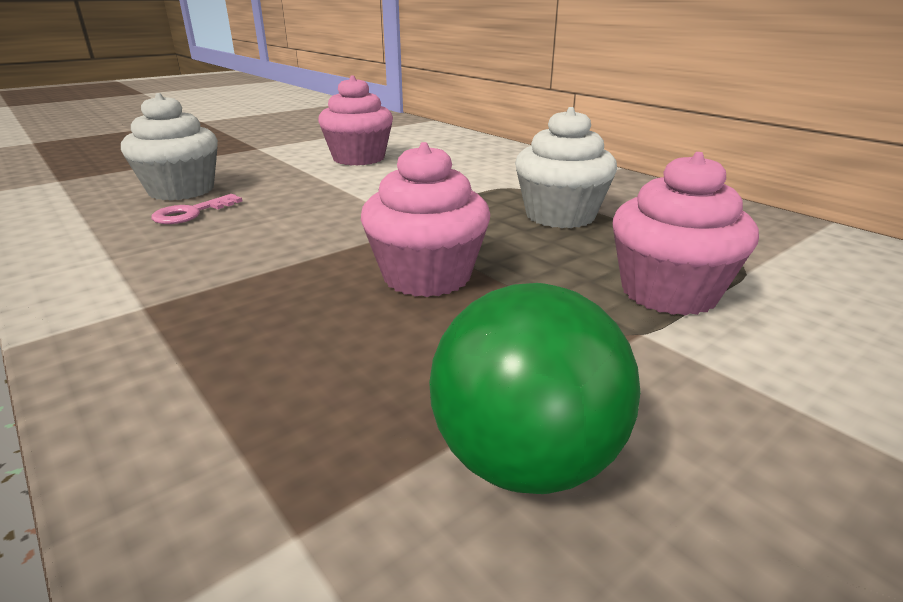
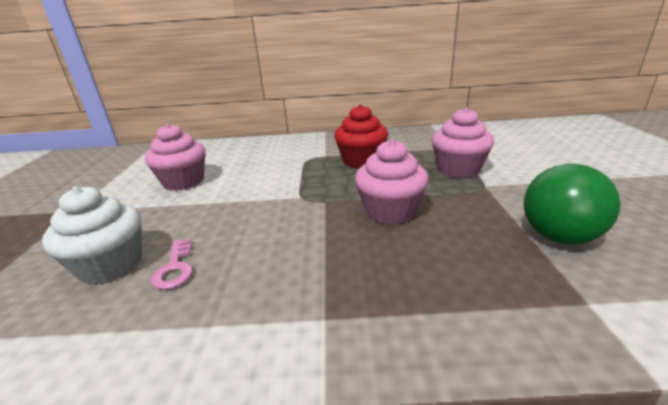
camera: 50 degrees left, 0 degrees up
(560, 215) = (361, 161): white cupcake -> red cupcake

